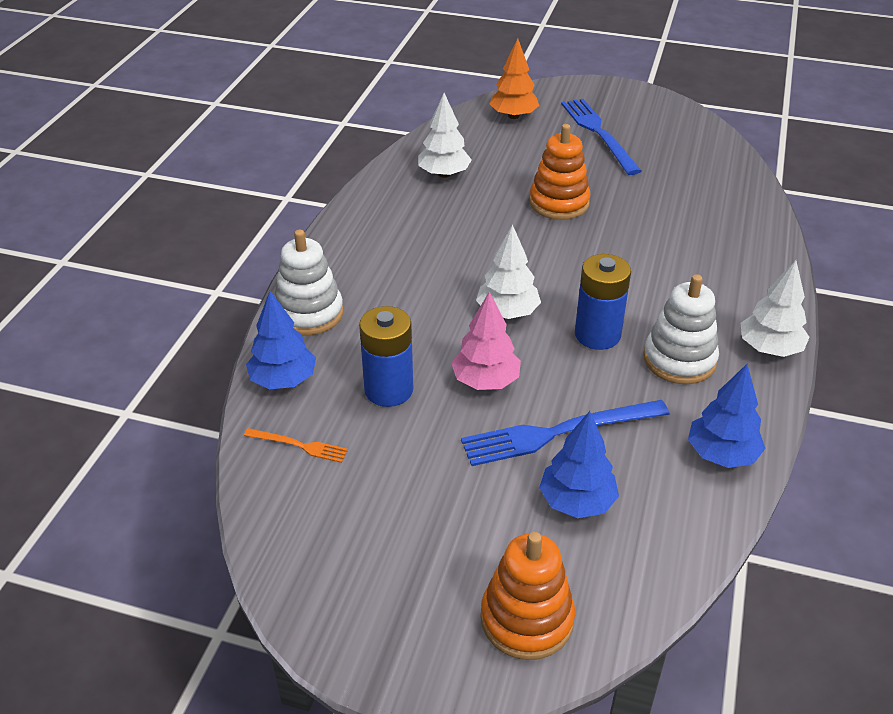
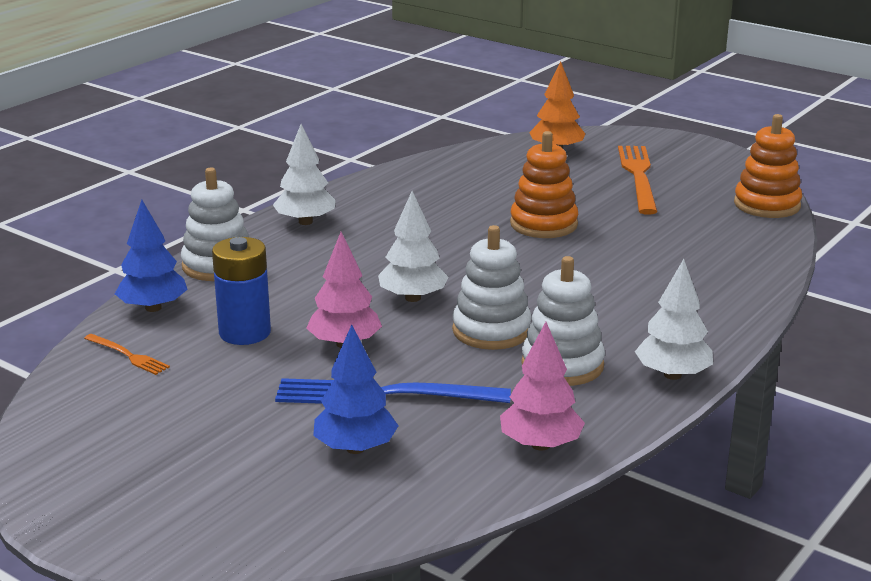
camera: 20 degrees right, 15 degrees down
(444, 174) = (442, 185): white tree -> white tree (305, 222)
(526, 619) = (230, 519): orange stacking toy -> orange stacking toy (767, 205)
(597, 335) = (491, 331): blue battery -> white stacking toy
(598, 133) = (638, 176): blue fork -> orange fork
(721, 454) = (540, 445): blue tree -> pink tree

